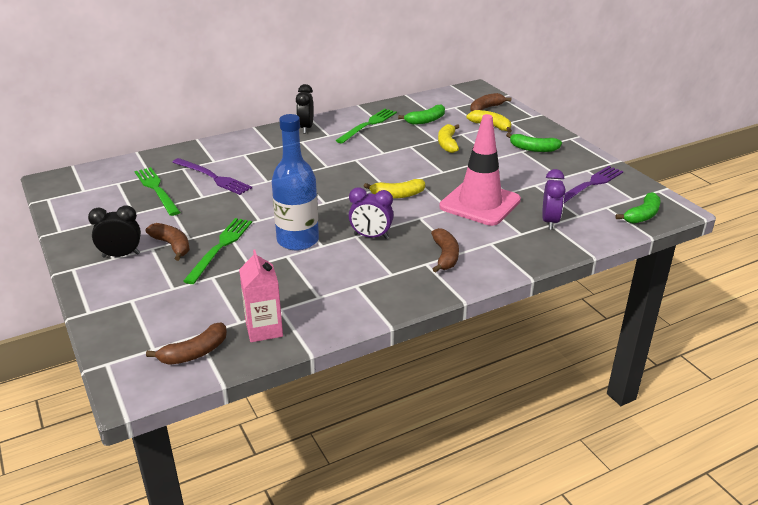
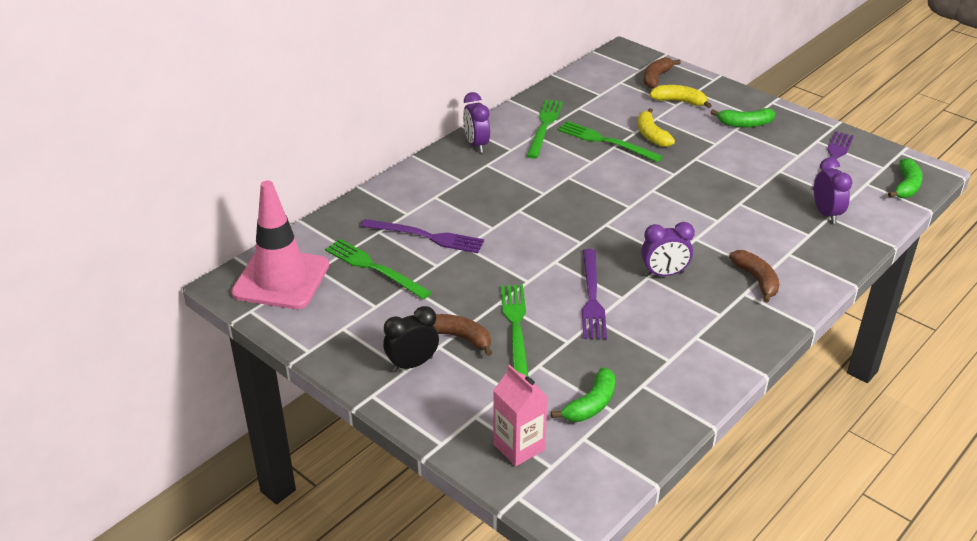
camera: 20 degrees left, 5 degrees up
(195, 353) = (599, 459): brown banana -> none
(264, 329) = (646, 412): pink carton -> pink carton (519, 447)
(298, 240) = (592, 297): blue bottle -> purple fork
(306, 128) = (476, 145): black clock -> purple clock
(397, 195) = (651, 215): yellow banana -> none
(407, 142) = (605, 141): none -> green fork
(426, 120) = (604, 107): green banana -> green banana (591, 404)
(480, 203) = (742, 207): pink traffic cone -> pink traffic cone (281, 279)

